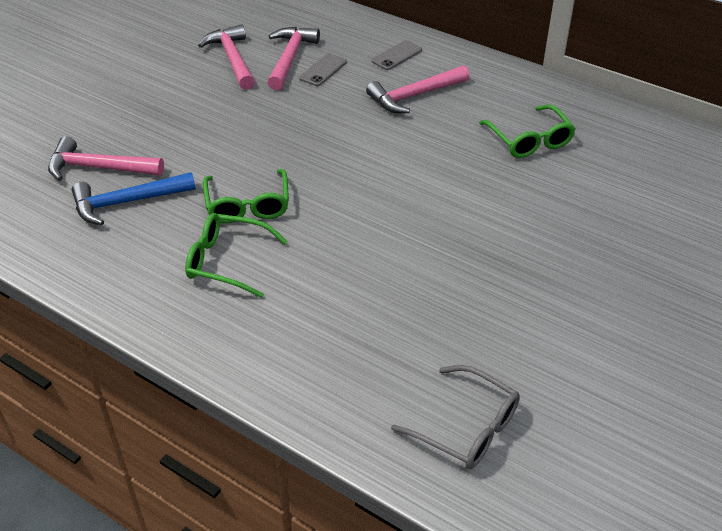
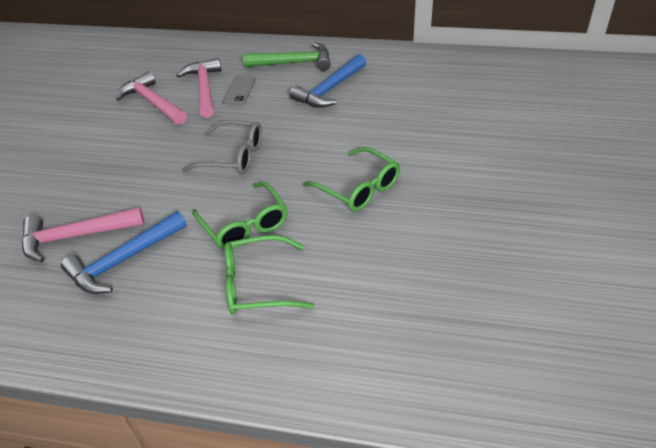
camera: 20 degrees left, 0 degrees up
(396, 55) = (294, 63): grey phone -> green hammer
(414, 96) = (329, 89): pink hammer -> blue hammer
(467, 428) = (579, 363): grey glasses -> grey glasses (233, 156)
(530, 140) = (445, 98): green glasses -> green glasses (359, 188)

